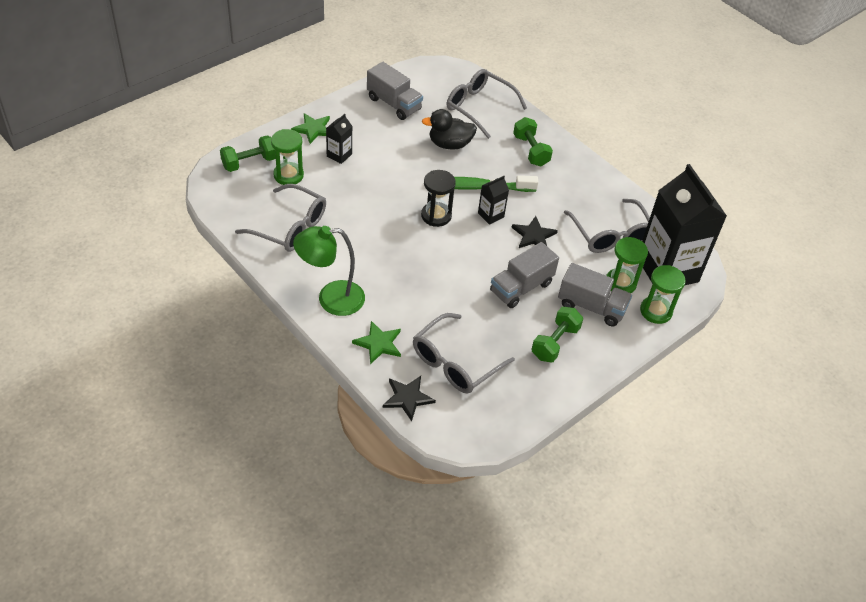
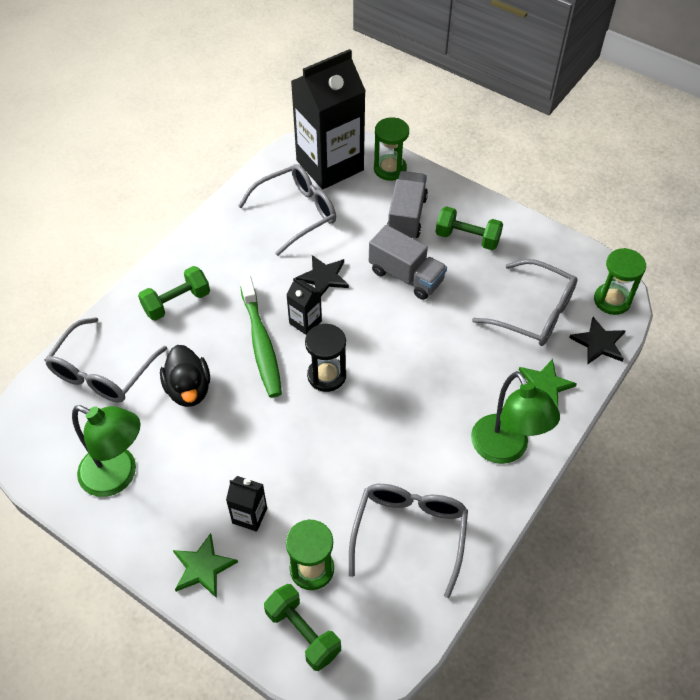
camera: 100 degrees left, 5 degrees up
(394, 104) = (118, 476): grey truck -> green lamp
(620, 283) = (364, 198): green hourglass -> green hourglass (612, 300)

